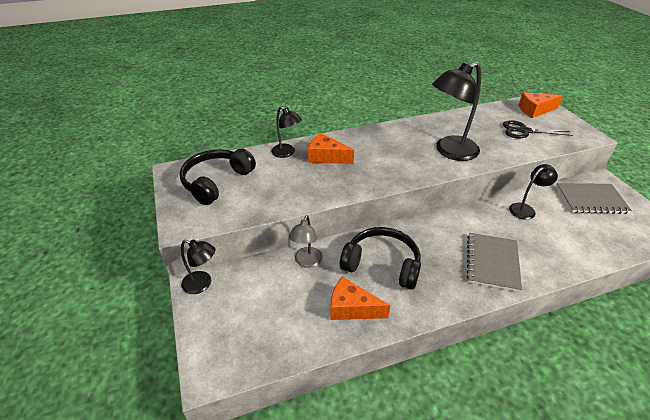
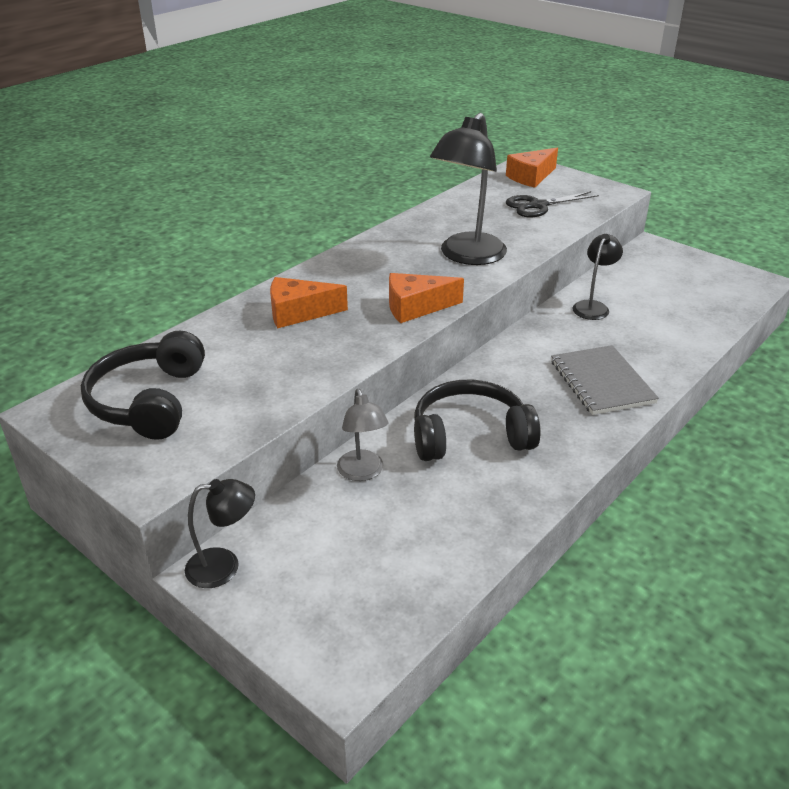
camera: 30 degrees left, 5 degrees down
(287, 153) = (231, 325): black lamp -> none
(351, 308) = (473, 504): orange cheese -> orange cheese (416, 307)
(591, 199) = (656, 272): grey notebook -> none

